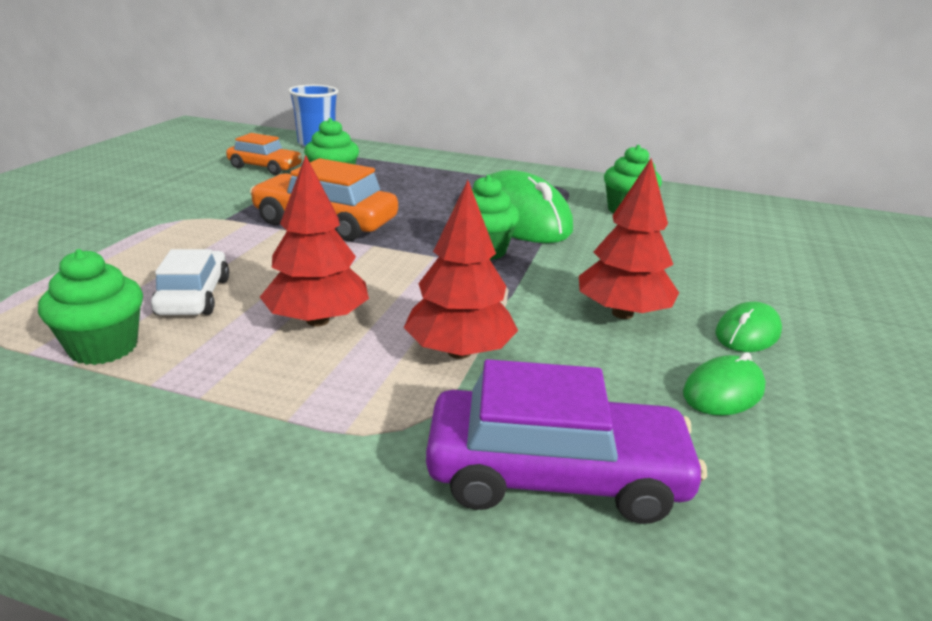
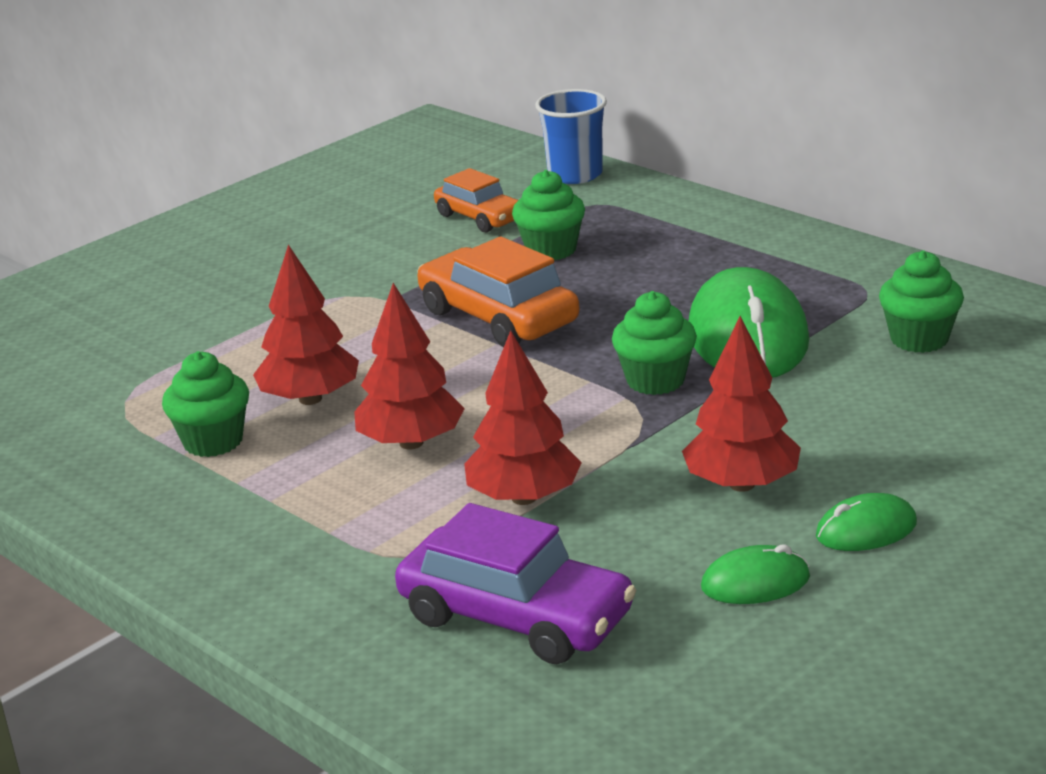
camera: 30 degrees right, 0 degrees up
(194, 296) = (310, 399): white car -> red tree

